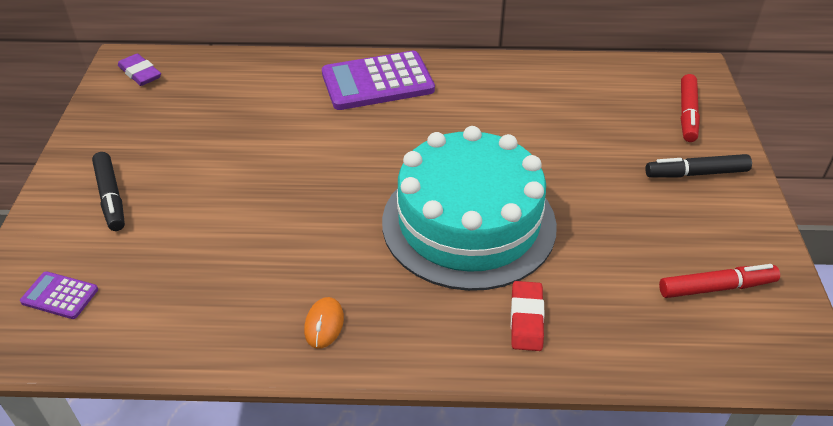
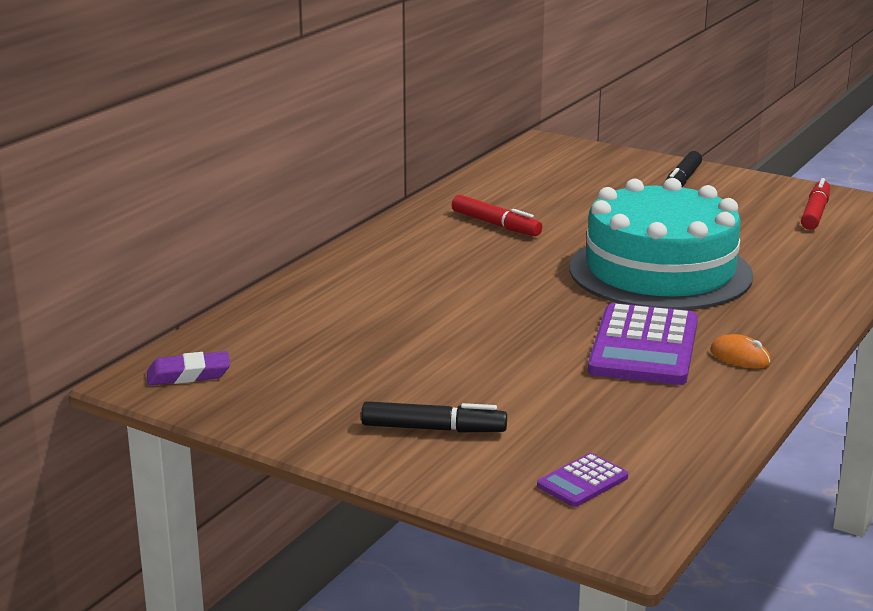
camera: 60 degrees left, 20 degrees down
(377, 82) = (393, 258): purple calculator -> purple calculator (643, 347)
(526, 319) = (797, 280): red eraser -> none
(687, 114) = (603, 162): red marker -> red marker (496, 224)

